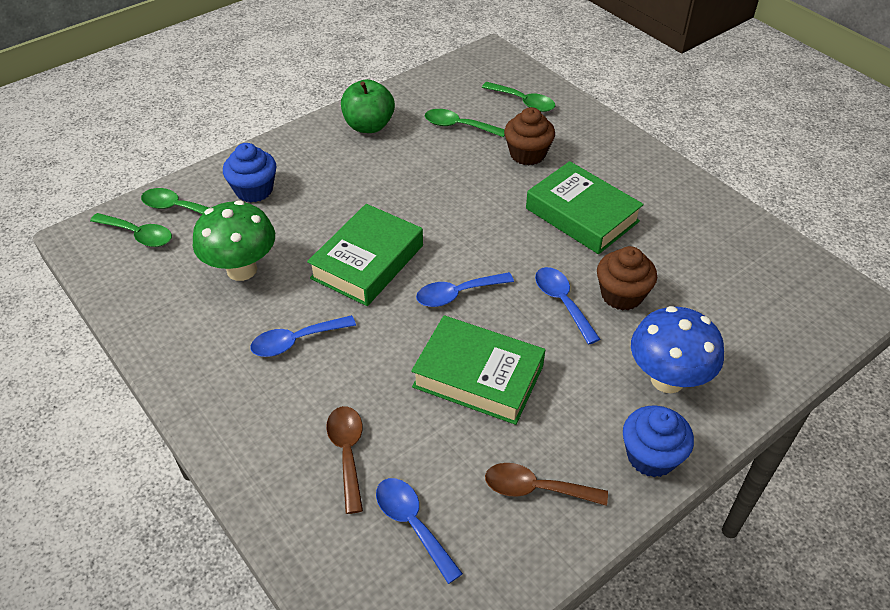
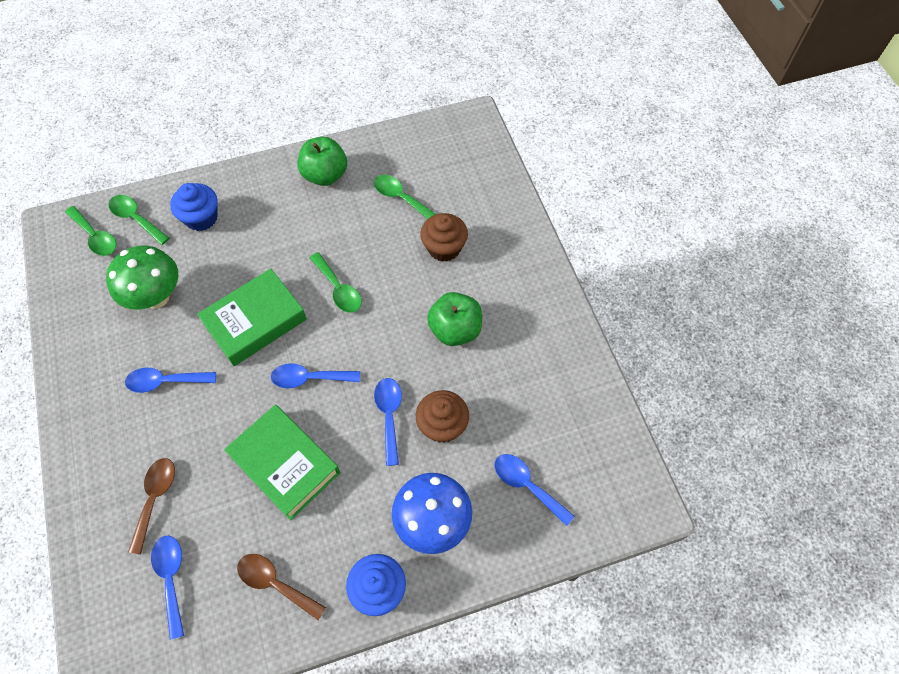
camera: 20 degrees right, 15 degrees up
(523, 102) = (472, 186): green spoon -> green spoon (338, 289)
(582, 215) = (455, 330): green book -> green apple
(738, 320) = (527, 485): none -> blue spoon

